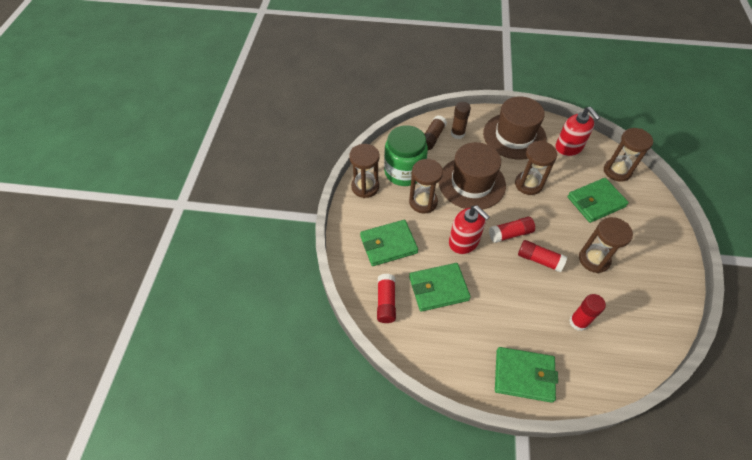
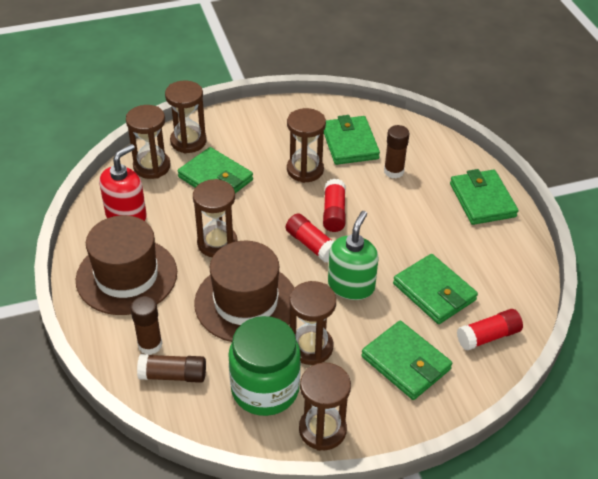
camera: 115 degrees left, 10 degrees down
(464, 242) = (351, 285): red soap dispenser -> green soap dispenser
(578, 322) = (393, 171): red glue stick -> brown glue stick
(623, 304) = (350, 143): none -> green wallet
(643, 198) = (188, 141): none -> brown hourglass

